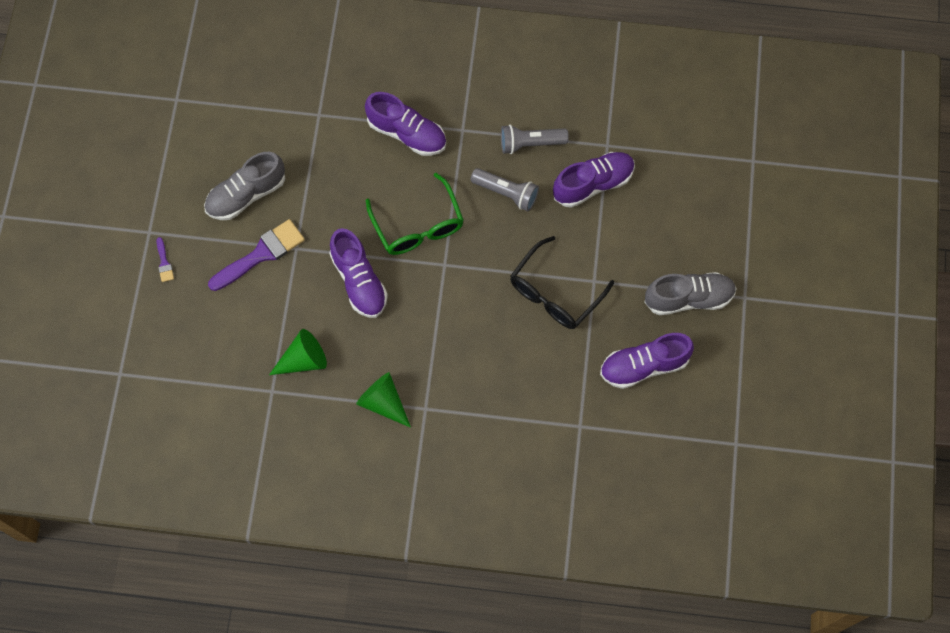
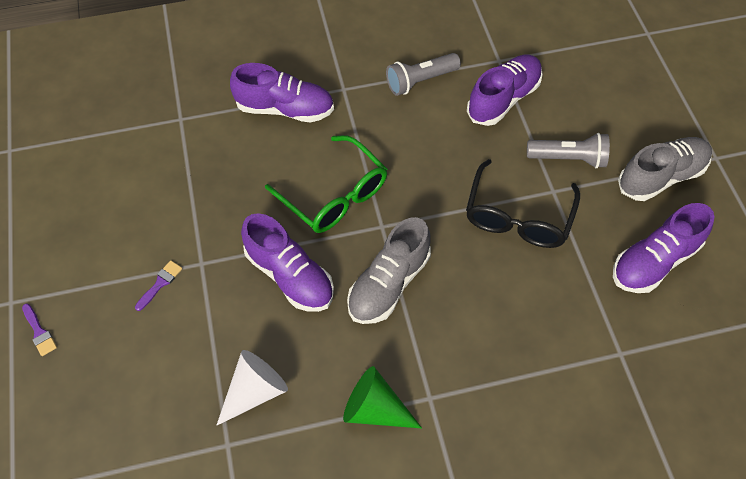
camera: 20 degrees left, 10 degrees down
(246, 195) = (122, 224): grey shoe -> grey shoe (388, 283)
(261, 254) = (160, 283): purple brush -> purple brush, size x0.45
(303, 360) = (255, 391): green cone -> white cone
(506, 193) = (417, 134): grey flashlight -> grey flashlight (568, 158)

